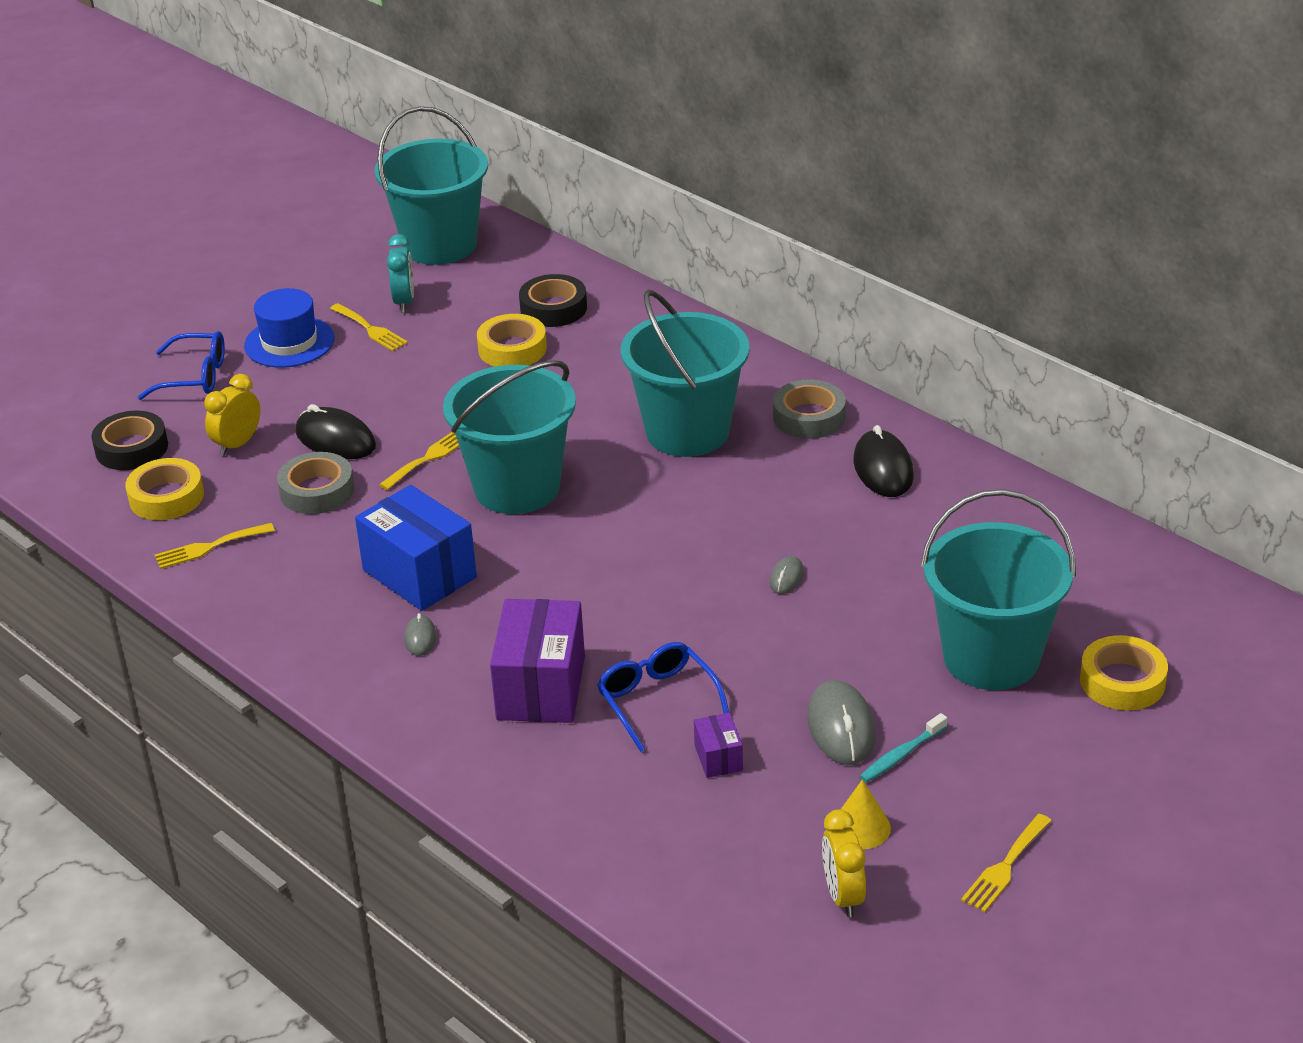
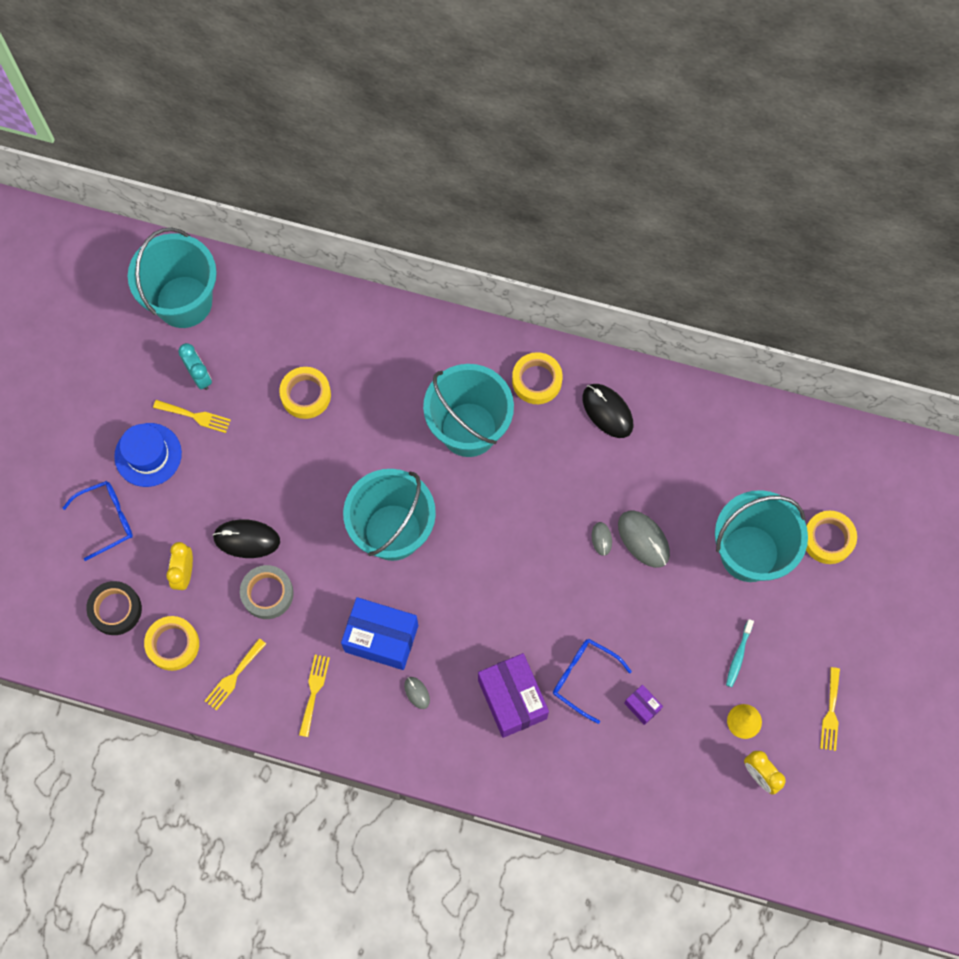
camera: 30 degrees left, 35 degrees up
(428, 458) = (319, 529): yellow fork -> yellow fork (314, 691)
(553, 308) = (307, 339): black tape -> none
(809, 417) = (536, 380): grey tape -> yellow tape
(841, 727) = (696, 650): grey mouse -> grey mouse (643, 539)

